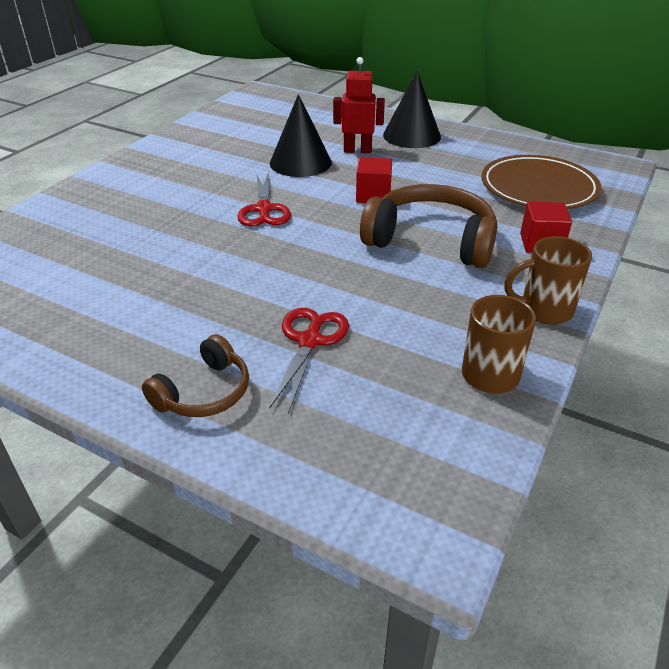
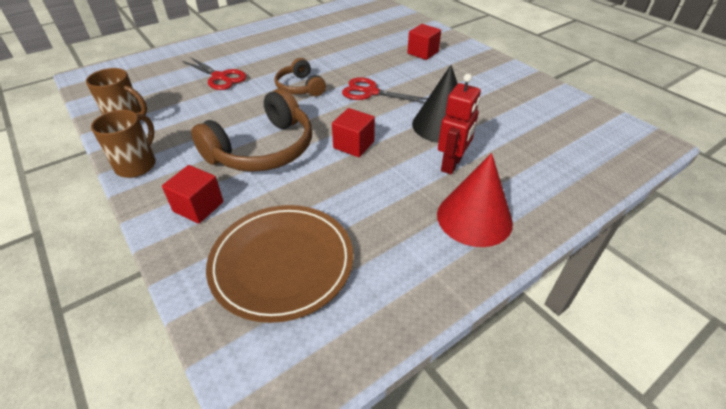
camera: 115 degrees right, 5 degrees up
(134, 198) = (423, 53): none -> red cube
(204, 392) = (221, 48): brown headphones -> brown headphones (300, 87)
(411, 136) = (474, 218): black cone -> red cone

